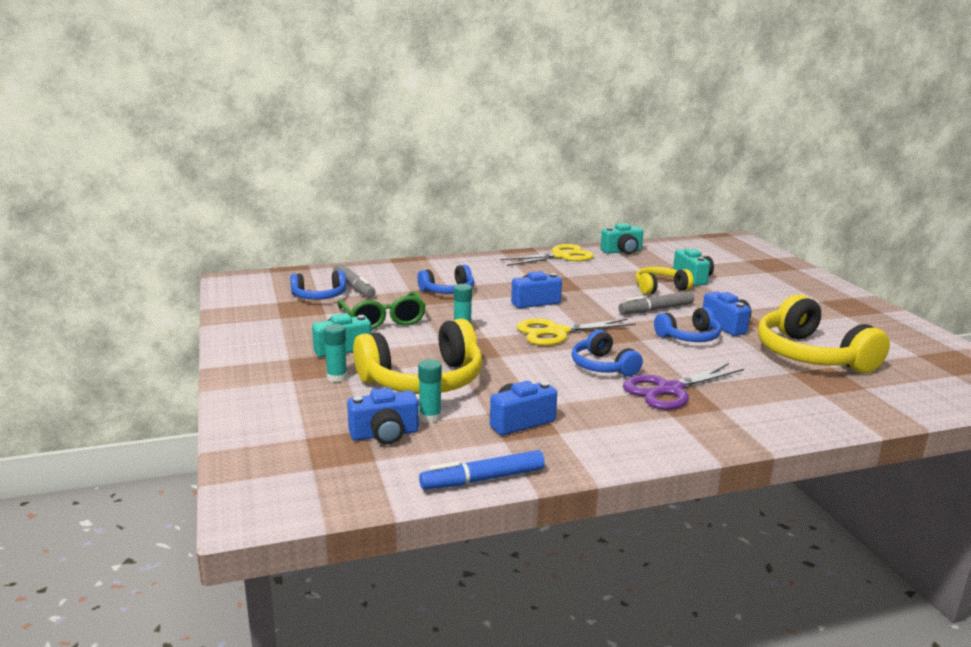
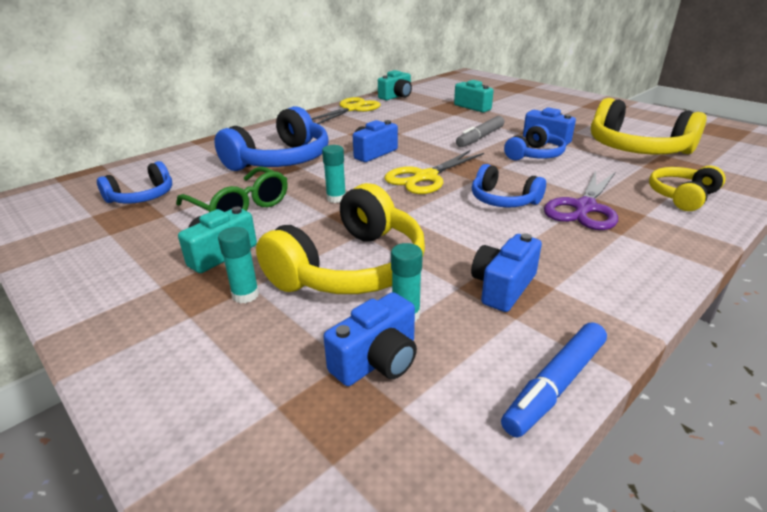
camera: 25 degrees left, 10 degrees up
(354, 287) = (175, 177): grey marker -> none
(448, 291) = (281, 160): blue headphones -> blue headphones, size x1.77
(660, 288) = (461, 119): yellow headphones -> yellow headphones (682, 196)

